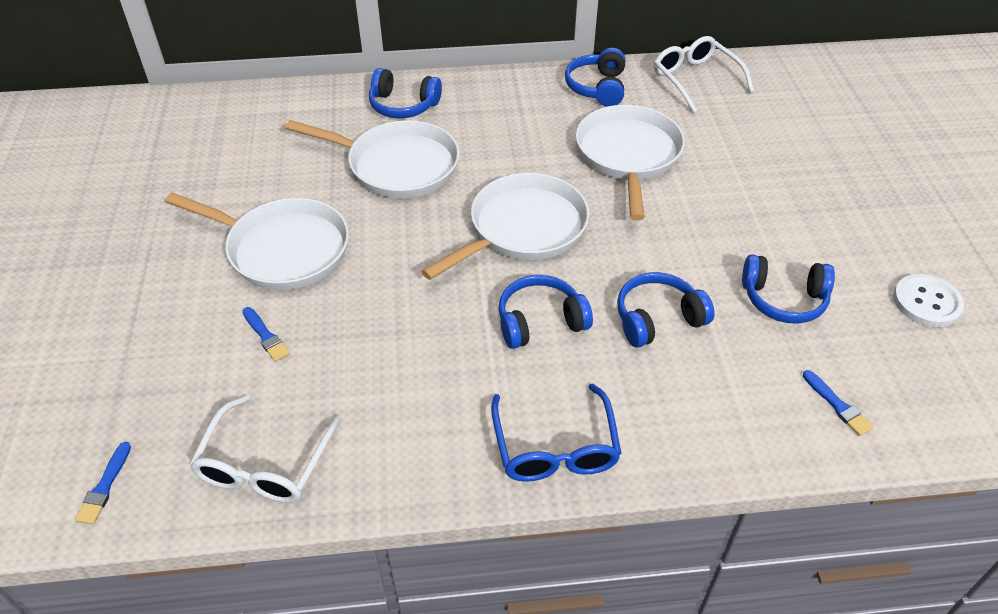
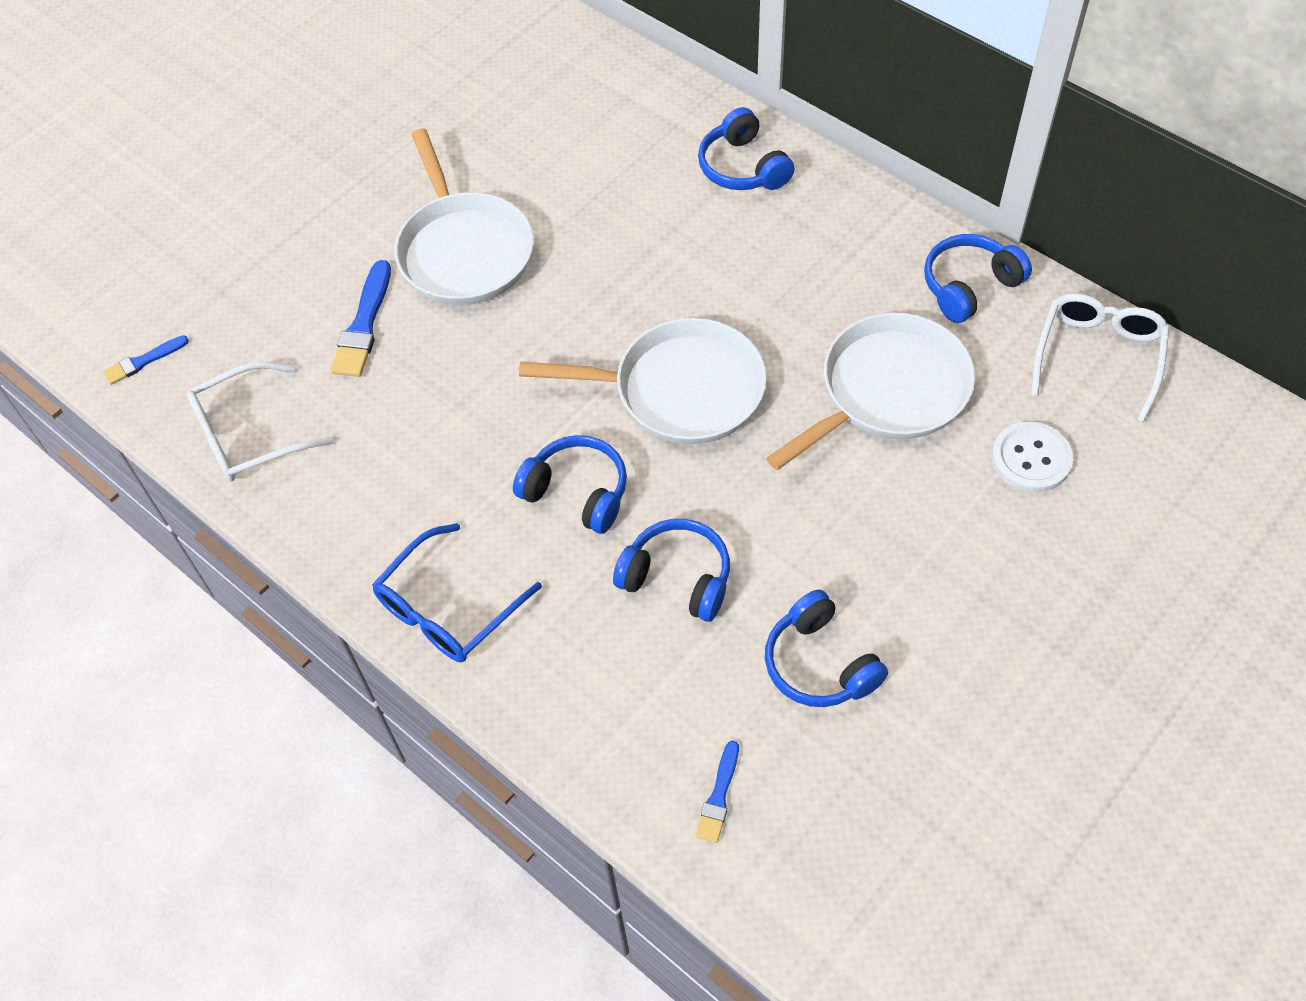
camera: 50 degrees right, 10 degrees up
(266, 336) = (363, 325): blue brush -> blue brush, size x1.67
(397, 166) = (654, 234): white pan -> none
(926, 302) = (961, 796): white button -> white button (1031, 459)

